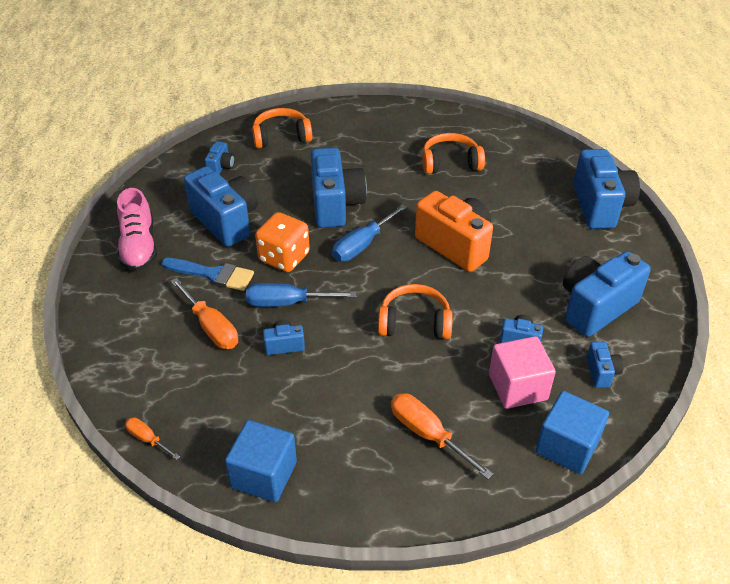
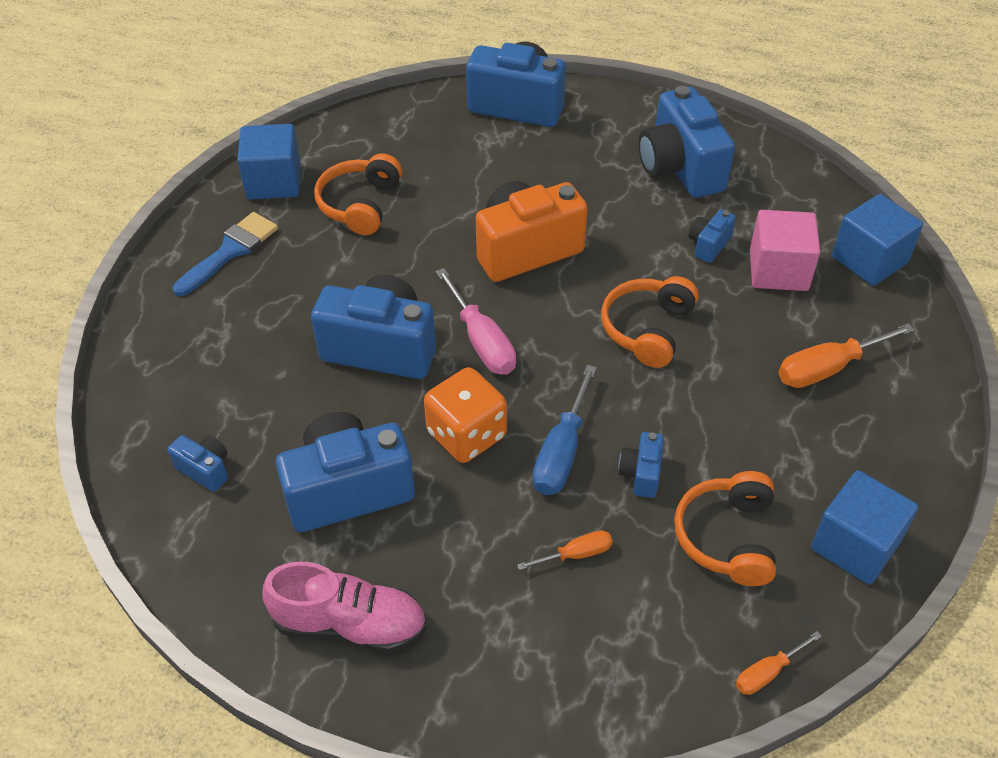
camera: 70 degrees left, 5 degrees up
(211, 327) = (576, 554): orange screwdriver -> orange screwdriver, size x0.57
(213, 274) = (464, 530): blue brush -> blue brush (230, 251)
(281, 136) = (176, 373): orange headphones -> orange headphones (727, 537)
(362, 245) = (481, 341): blue screwdriver -> pink screwdriver
(447, 124) = (274, 182): none -> blue cube
(601, 372) = (776, 198): blue camera -> none

